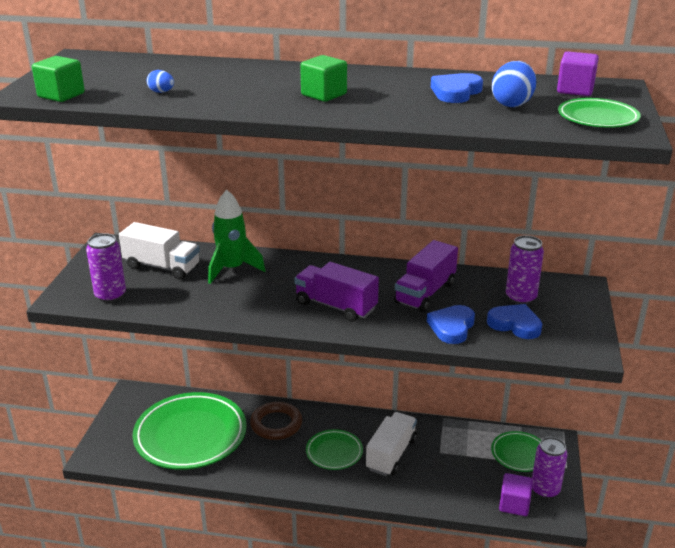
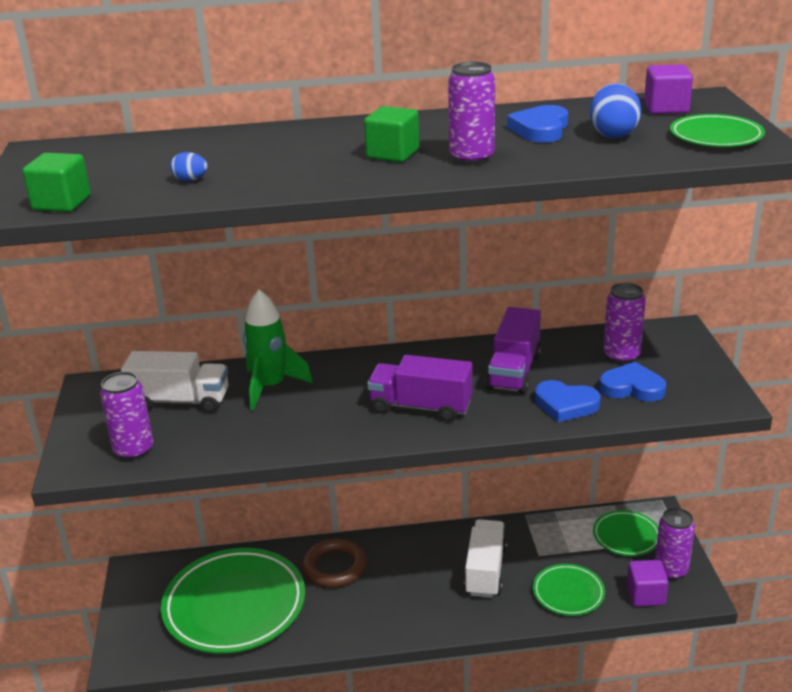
camera: 15 degrees left, 0 degrees up
(334, 452) = (418, 584): green plate -> green plate (568, 593)
(381, 106) = (471, 158): none -> purple can
(452, 327) = (565, 405): blue heart -> blue heart turned 75 degrees counterclockwise

